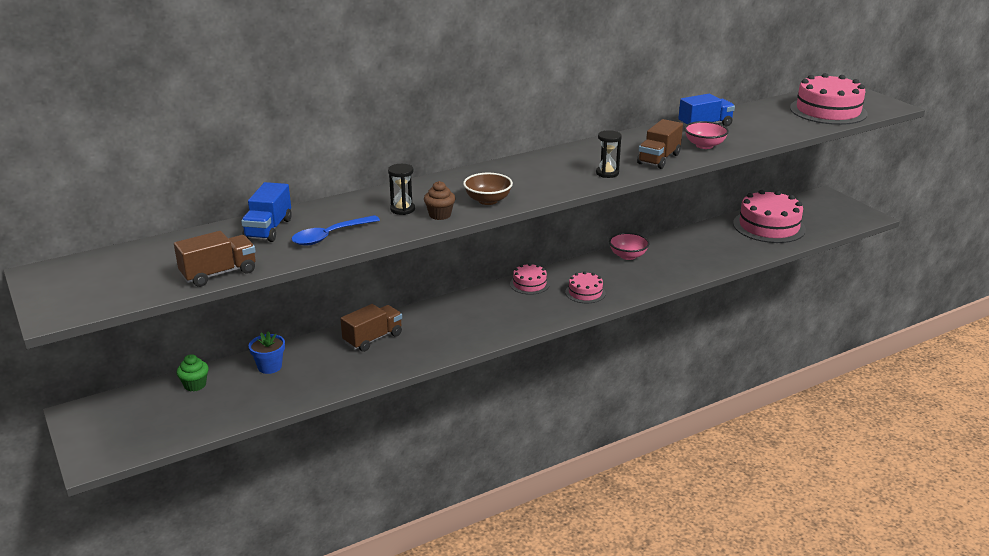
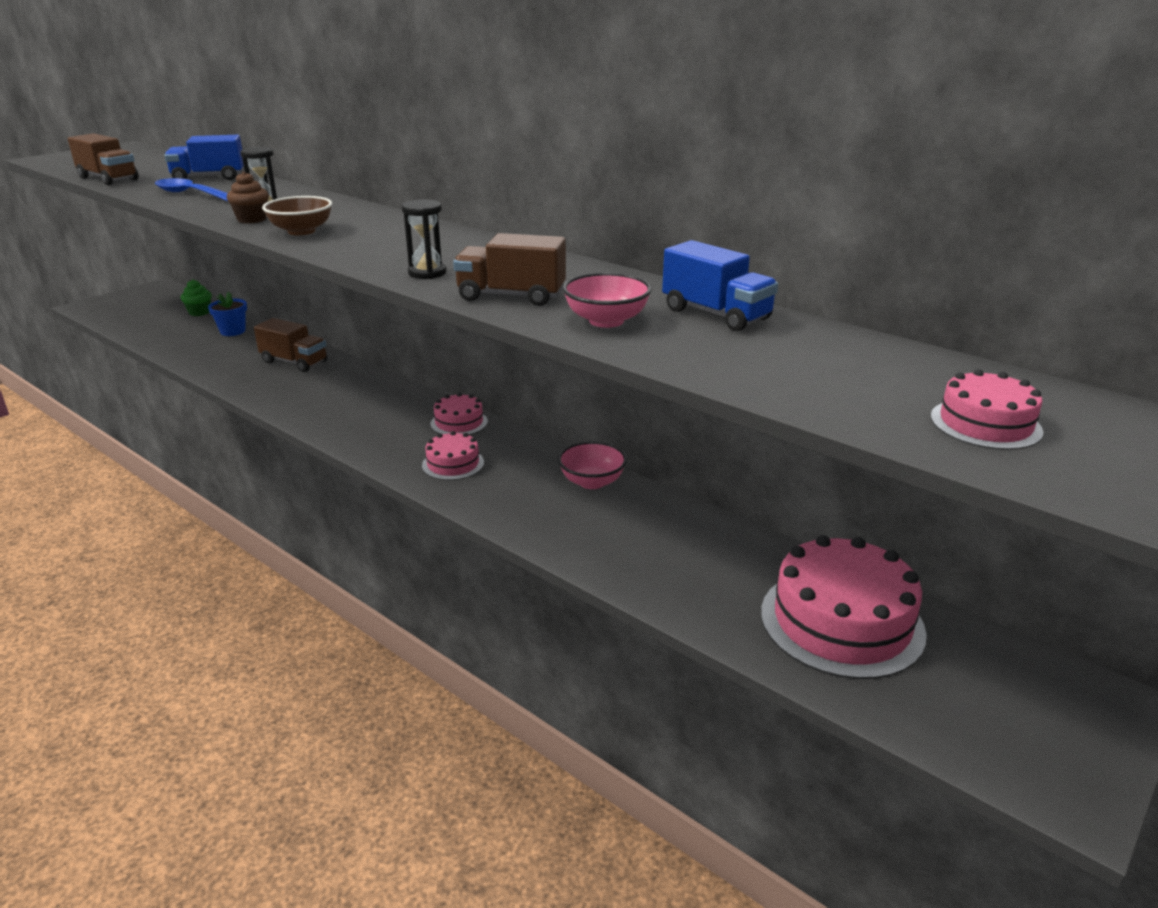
camera: 70 degrees right, 0 degrees up
(828, 111) = (985, 424): pink cake -> pink cake, size x0.50

